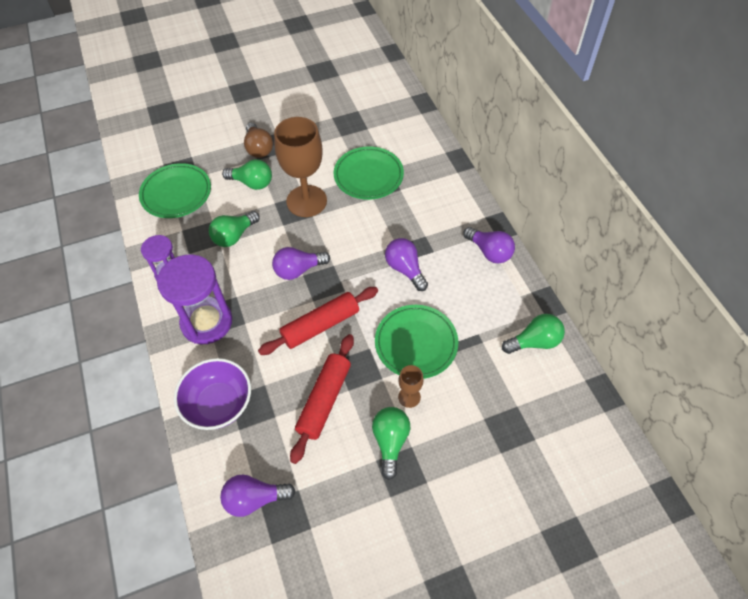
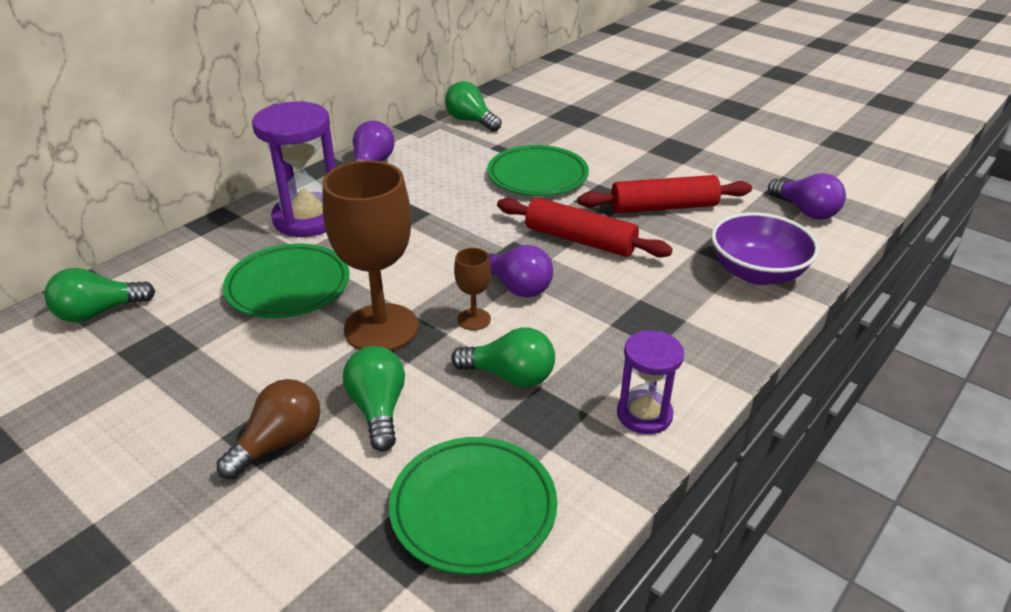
camera: 120 degrees left, 20 degrees down
(207, 322) = (675, 332): purple hourglass -> purple hourglass (308, 218)
(390, 442) = (657, 161): green light bulb -> green light bulb (98, 312)
(405, 269) = (443, 209): purple light bulb -> none
(409, 397) = (601, 164): brown goblet -> brown goblet (474, 319)

